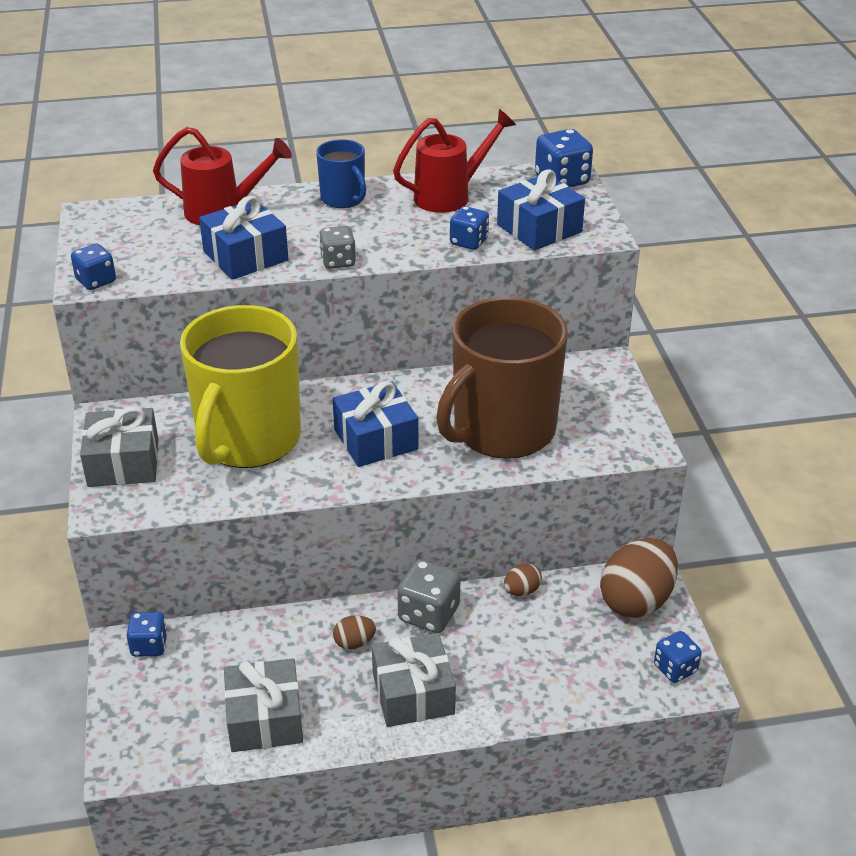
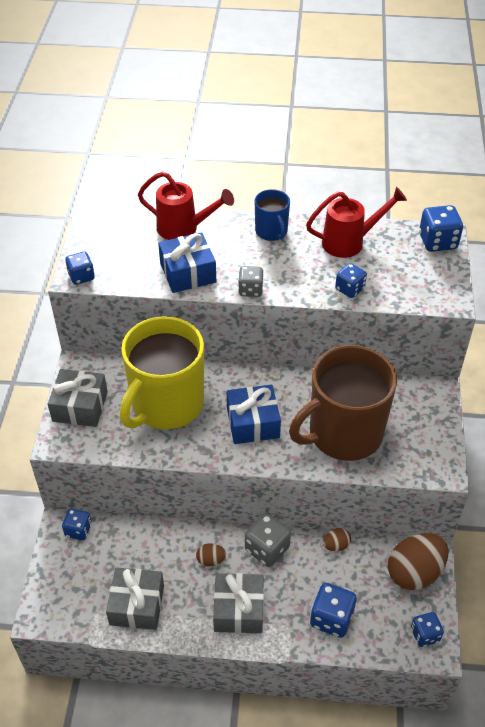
camera: 15 degrees right, 10 degrees up
(539, 228) = (405, 285): blue gift -> none
(544, 676) = (331, 618): none -> blue dice

